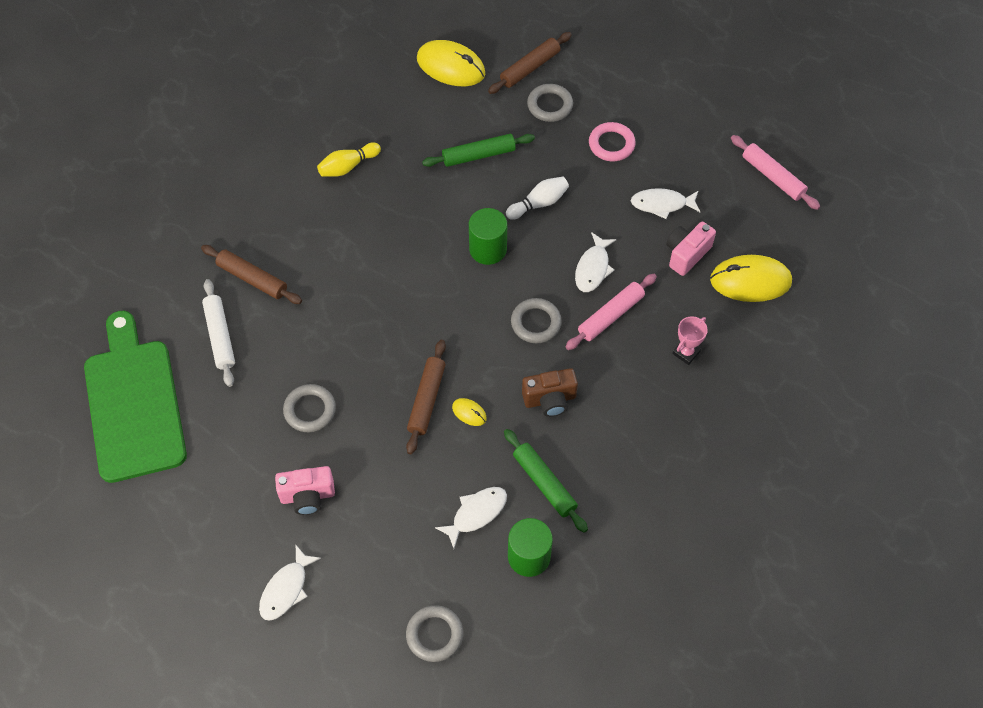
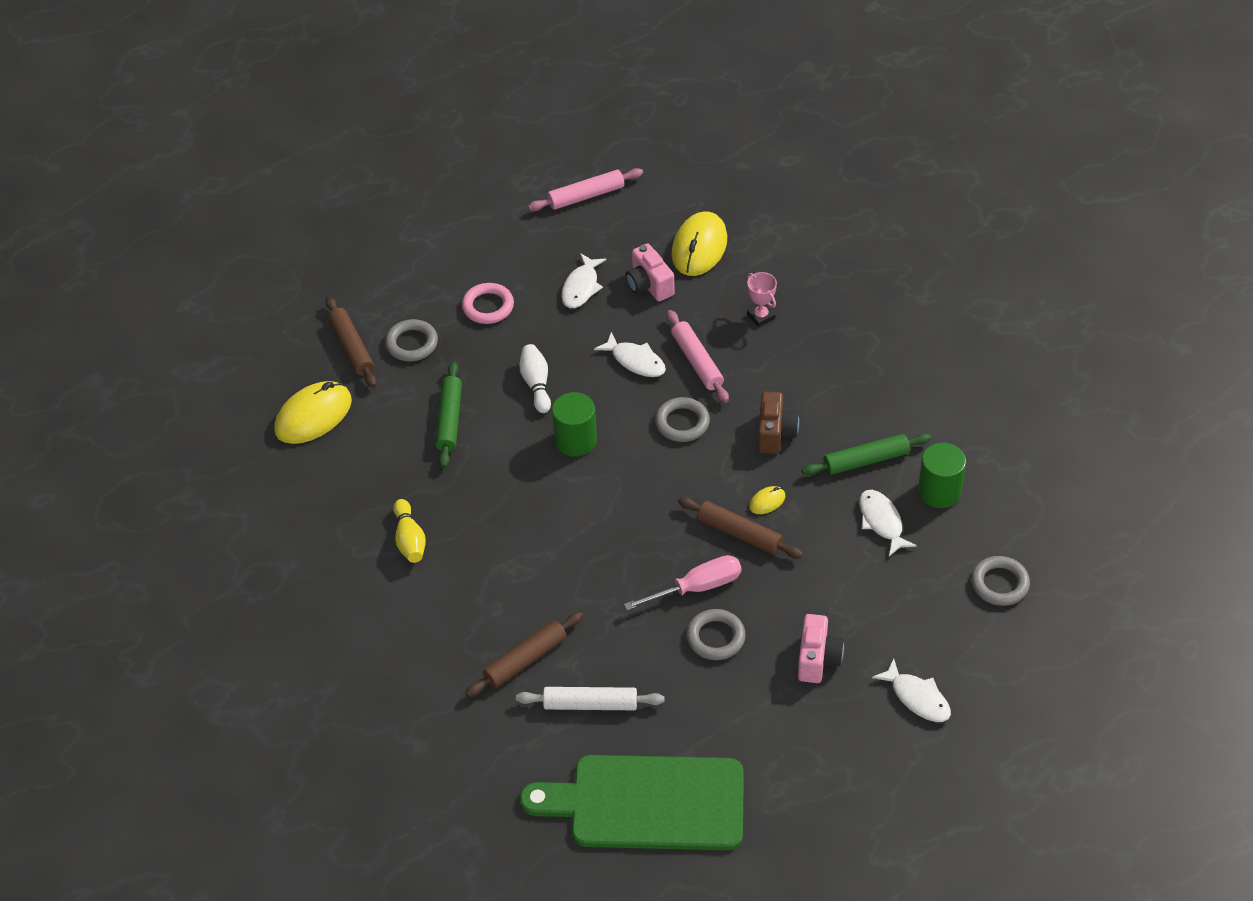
camera: 70 degrees left, 10 degrees down
(359, 383) = (698, 587): none -> pink screwdriver

